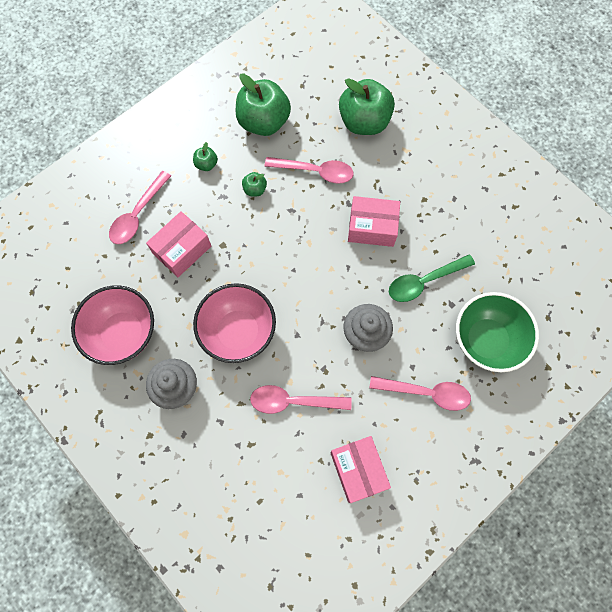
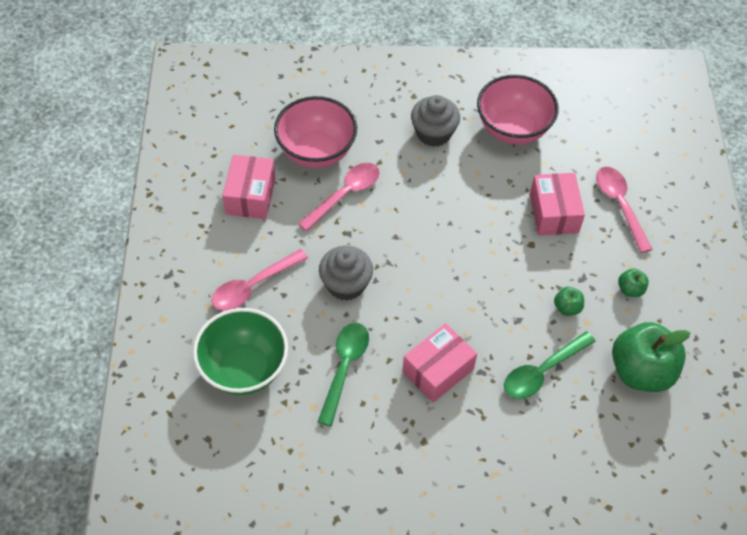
camera: 130 degrees right, 15 degrees down
(238, 332) = (439, 200): pink bowl -> pink bowl (316, 152)
(315, 171) = (542, 371): pink spoon -> green spoon
(358, 470) = (250, 196): pink box -> pink box turned 75 degrees clockwise
(364, 122) = (563, 463): green apple -> none

